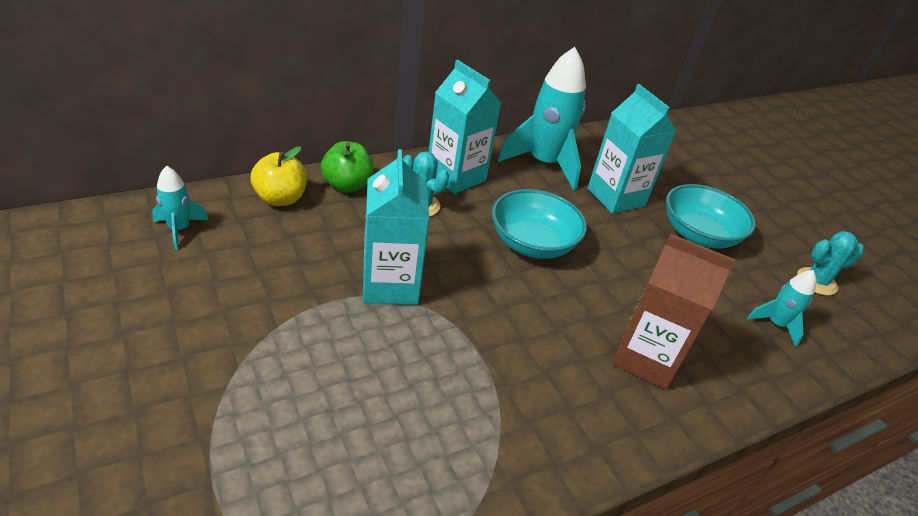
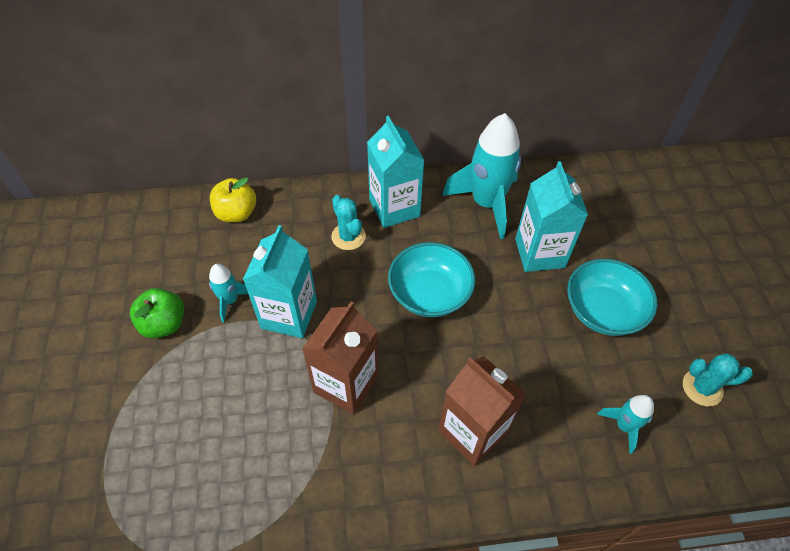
camera: 25 degrees right, 15 degrees up
(179, 229) = (152, 234): turquoise rocket -> turquoise rocket (230, 300)
(347, 185) = (295, 206): green apple -> green apple (164, 324)
(489, 340) = (346, 384): none -> brown carton

